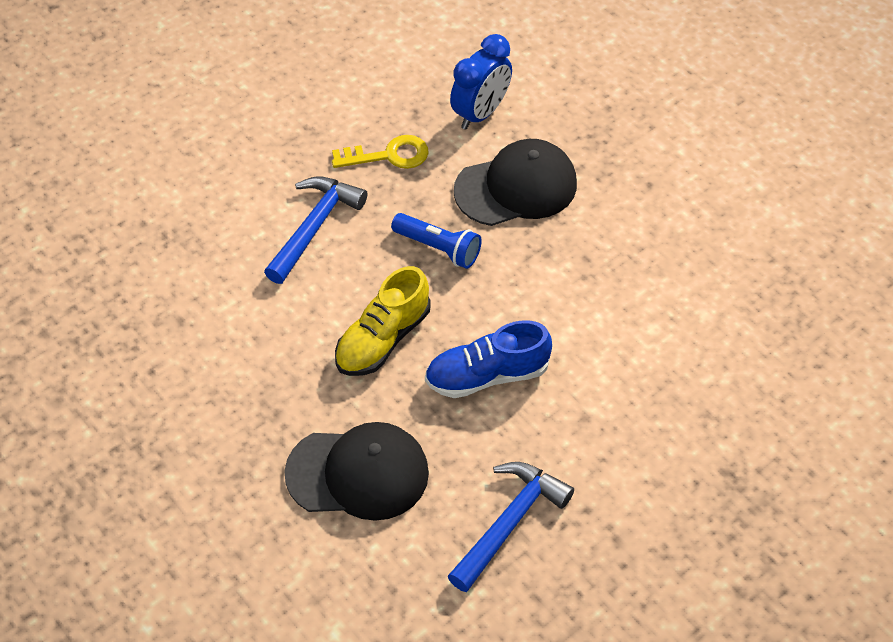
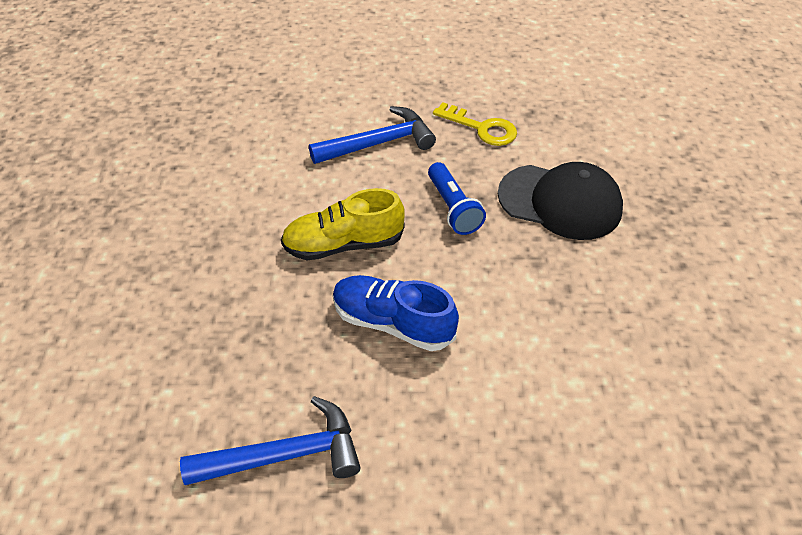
camera: 40 degrees right, 5 degrees down
(358, 473) = (219, 327): black cap -> none
(480, 113) = (582, 138): blue clock -> none

